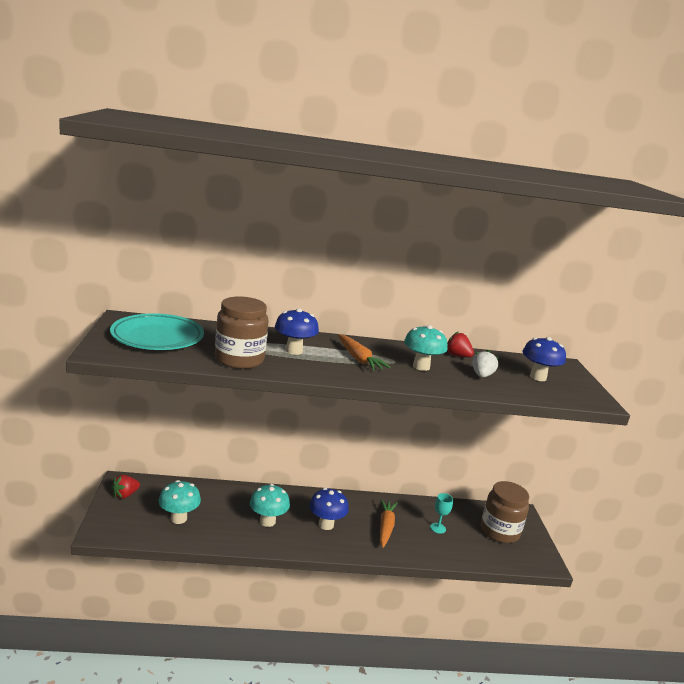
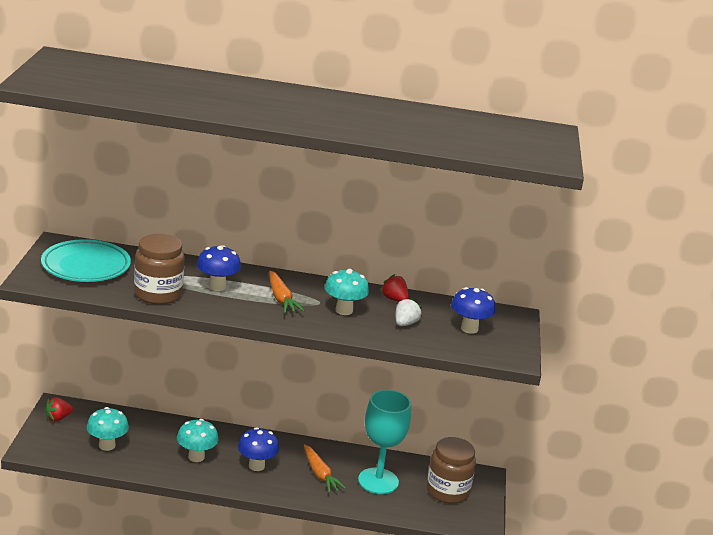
camera: 10 degrees right, 5 degrees up
(385, 527) = (320, 474): orange carrot -> orange carrot turned 135 degrees clockwise
(438, 528) = (378, 481): turquoise goblet -> turquoise goblet, size x2.41

